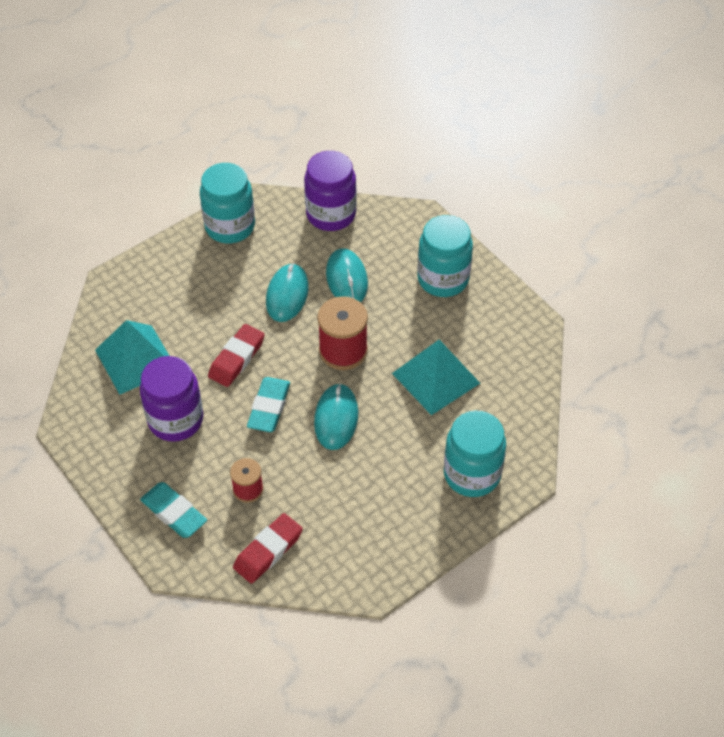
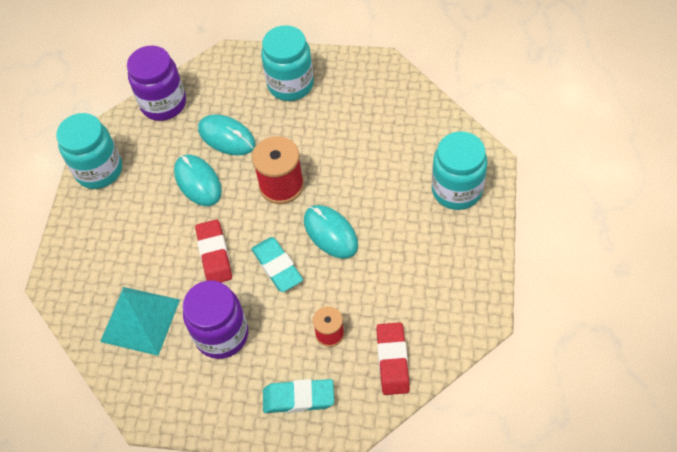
camera: 40 degrees left, 5 degrees up
(436, 378) = (362, 150): turquoise pyramid -> none

